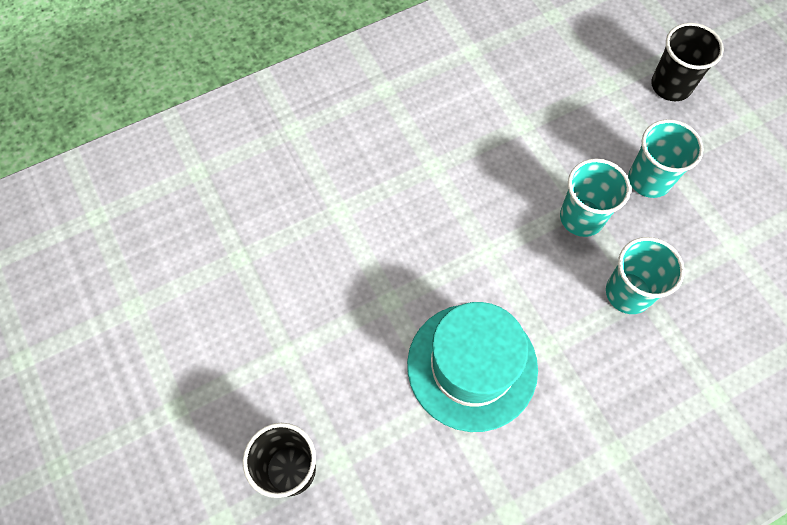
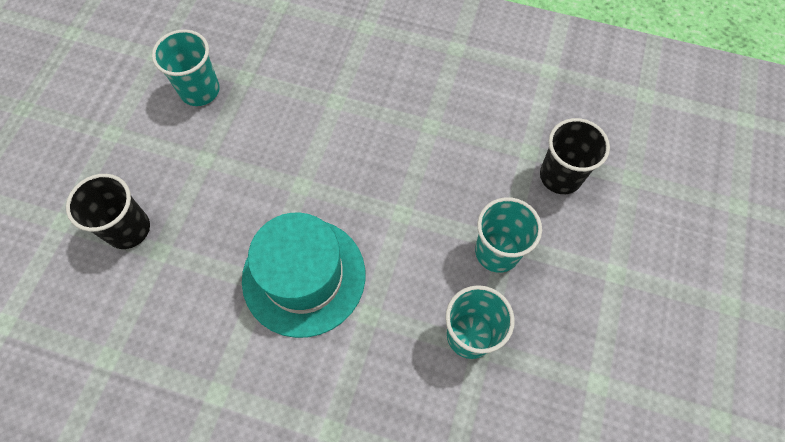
camera: 45 degrees right, 0 degrees up
(649, 180) = (583, 272): turquoise cup -> turquoise cup (200, 90)
(671, 86) = (686, 221): black cup -> black cup (560, 176)

